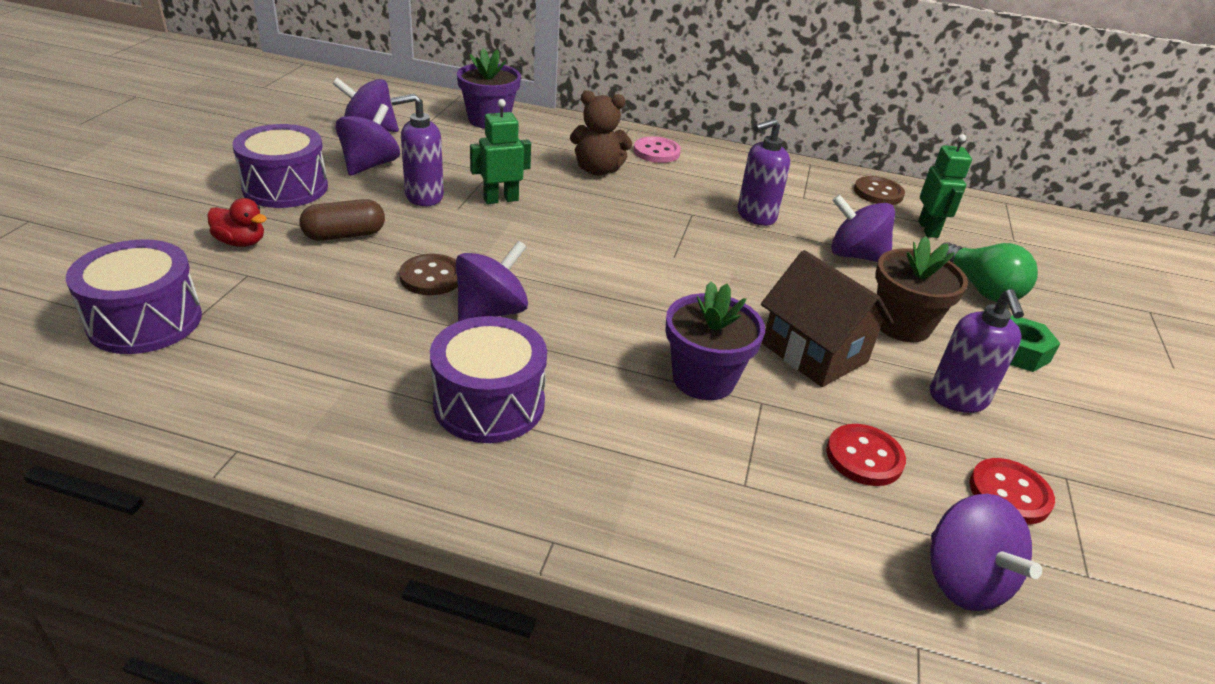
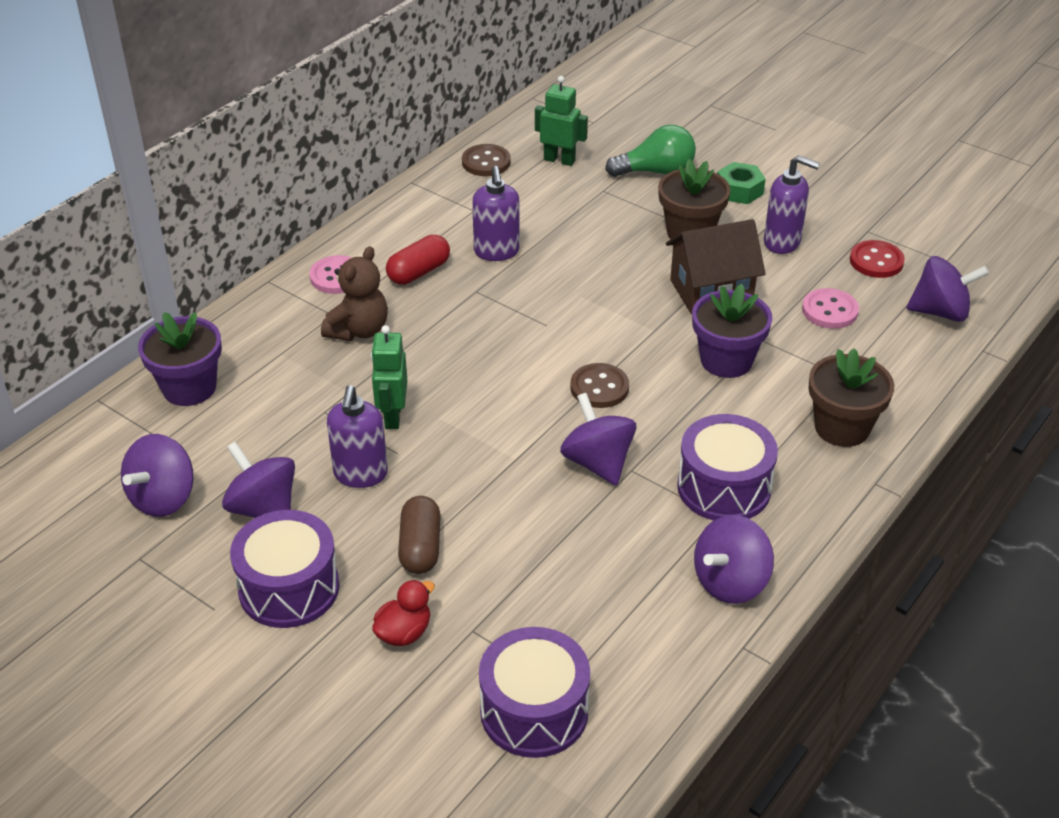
camera: 65 degrees left, 5 degrees up
(431, 277) = (525, 493): brown button -> brown button (599, 388)
(644, 494) = (842, 427): none -> brown flower pot
(693, 184) = (418, 272): none -> red capsule
(855, 255) = (585, 217): purple spinning top -> purple spinning top (730, 582)
(864, 457) = (829, 310): red button -> pink button

